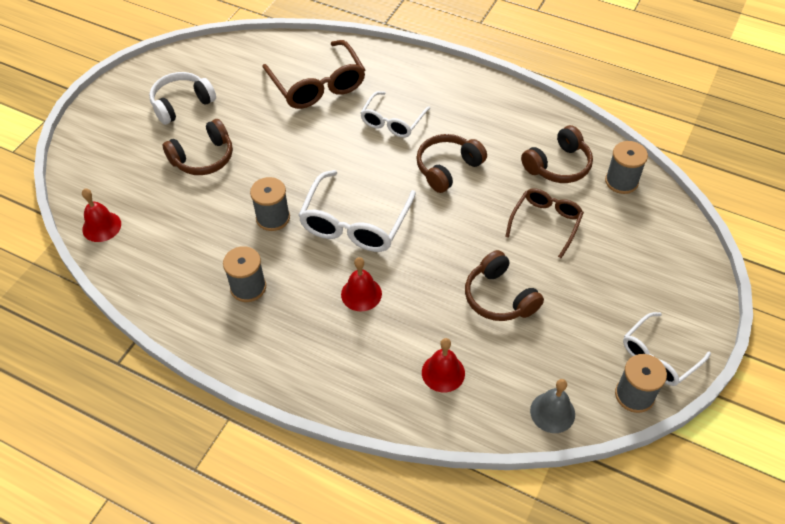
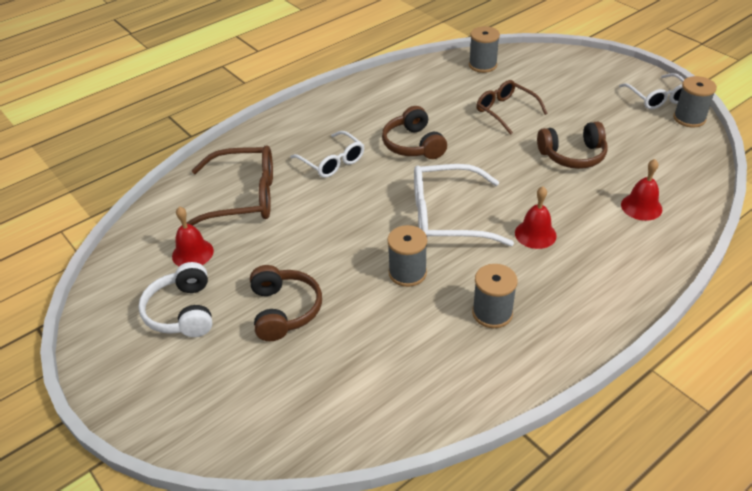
camera: 65 degrees left, 10 degrees down
(101, 226) = (334, 431): red bell -> red bell (192, 253)
(355, 223) = (447, 217): white glasses -> white glasses turned 135 degrees clockwise
(552, 412) = (696, 160): grey bell -> none
(558, 165) = (447, 88): brown headphones -> none

